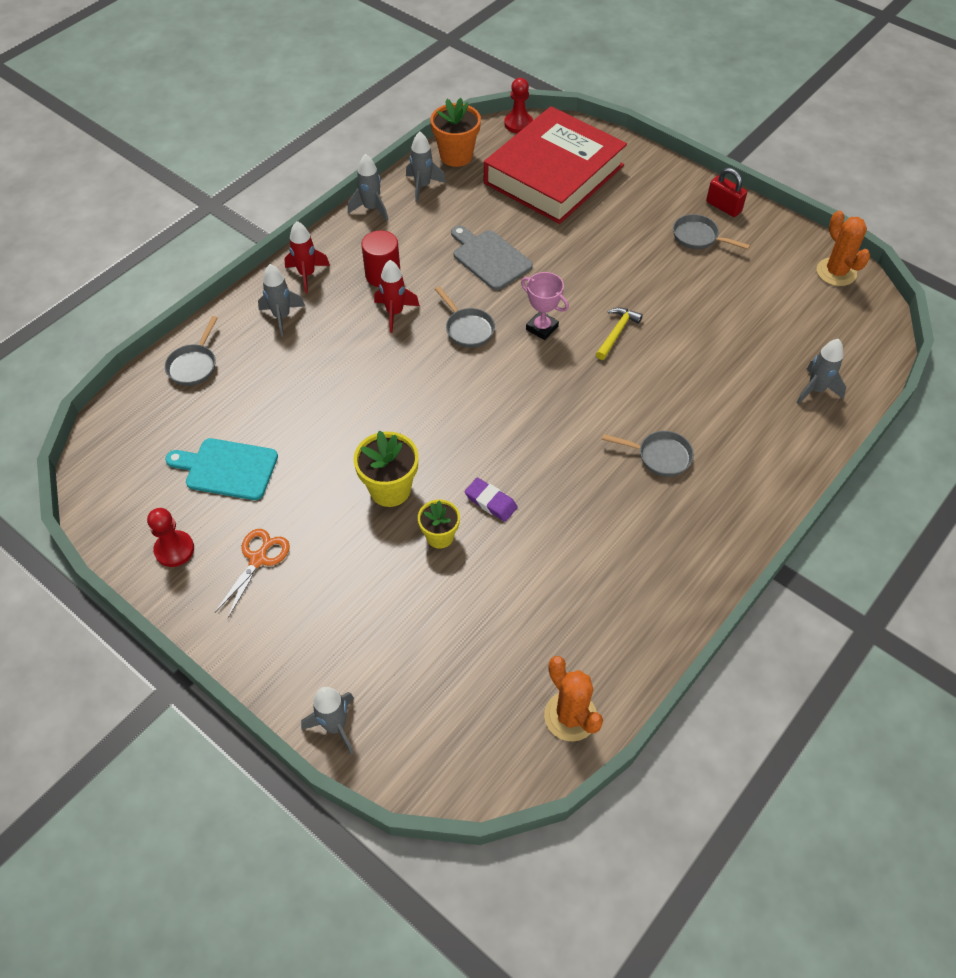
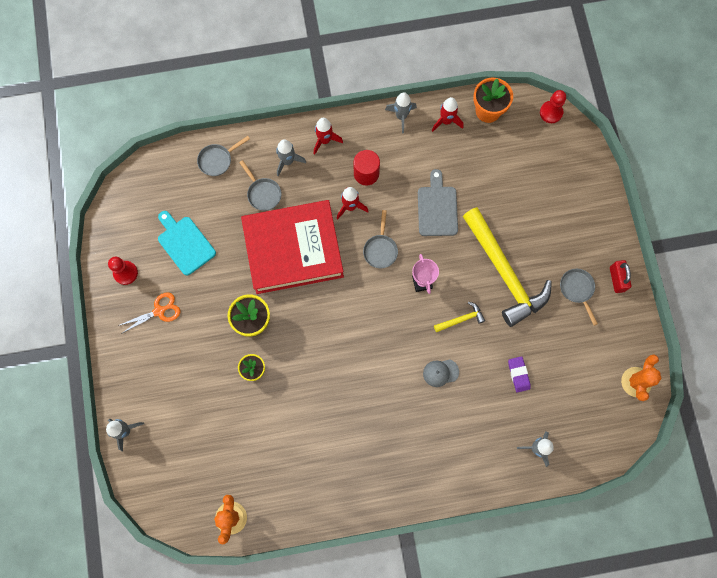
camera: 40 degrees right, 20 degrees up
(422, 186) = (446, 121): grey rocket -> red rocket
(491, 502) = (296, 371): purple eraser -> purple eraser (518, 374)
(554, 174) = (535, 172): red book -> red book (293, 250)
(614, 267) = (504, 272): none -> yellow hammer
(648, 392) = (440, 372): none -> grey cap
(660, 456) = (408, 417): grey pan -> grey pan (263, 193)

